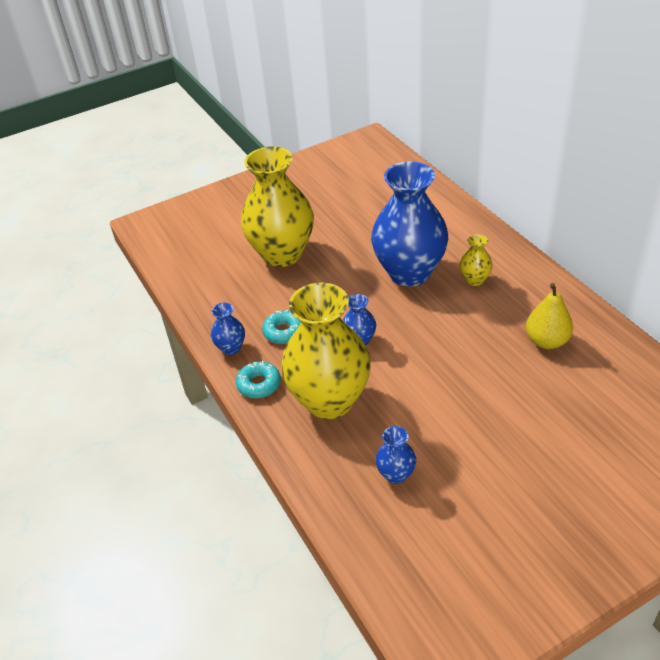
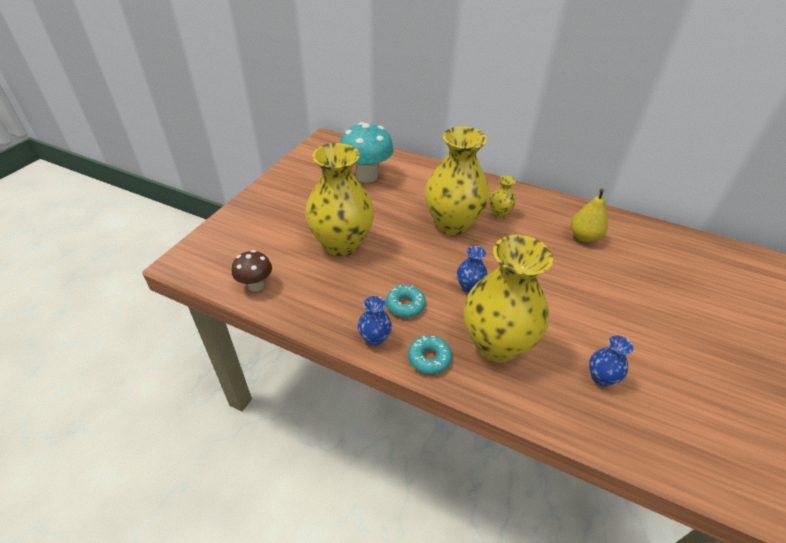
camera: 40 degrees left, 0 degrees up
(179, 265) = (256, 285): none -> brown mushroom
(372, 192) = (366, 176): none -> turquoise mushroom
(409, 273) = (452, 224): blue vase -> yellow vase

